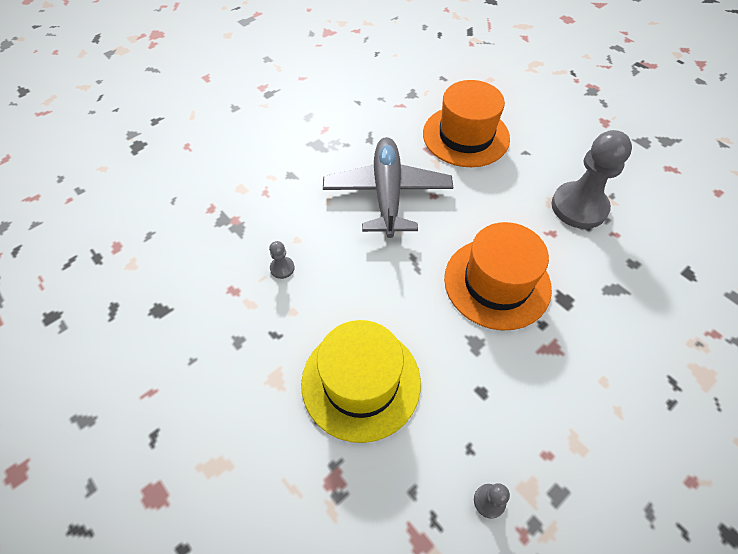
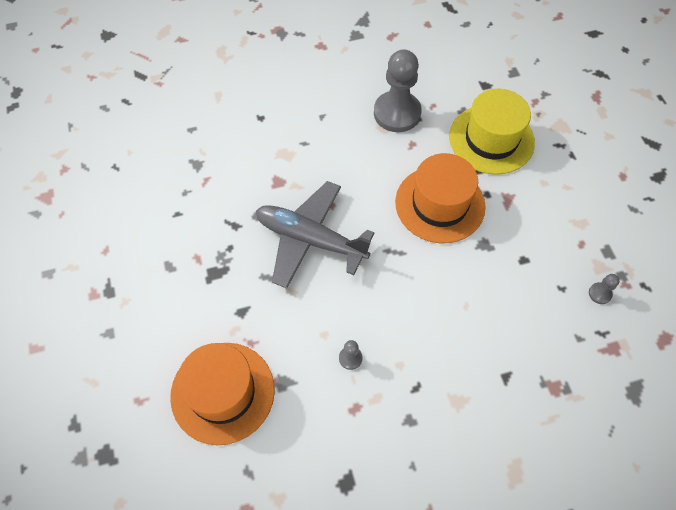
camera: 65 degrees left, 5 degrees up
(361, 382) = (485, 338): yellow hat -> yellow hat (491, 139)
(465, 136) = (277, 148): orange hat -> orange hat (222, 392)

